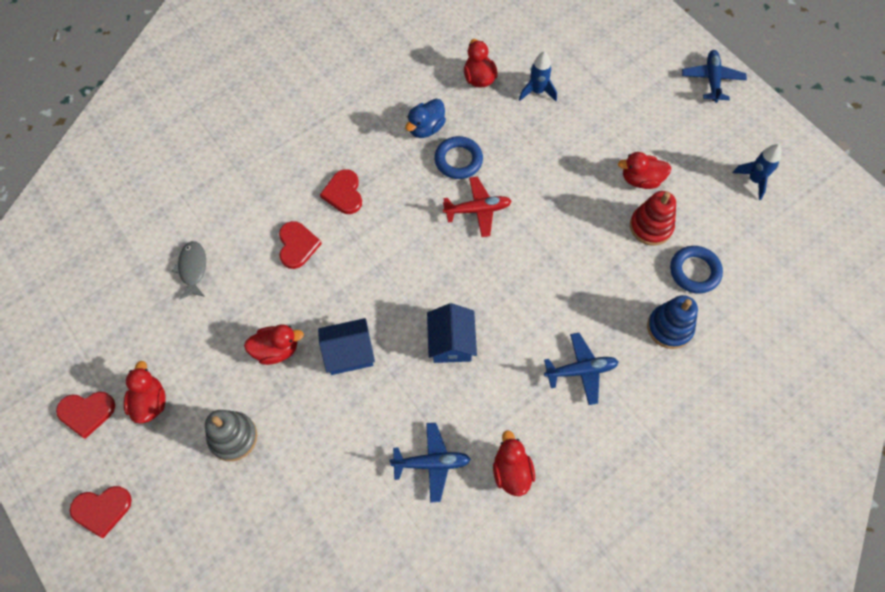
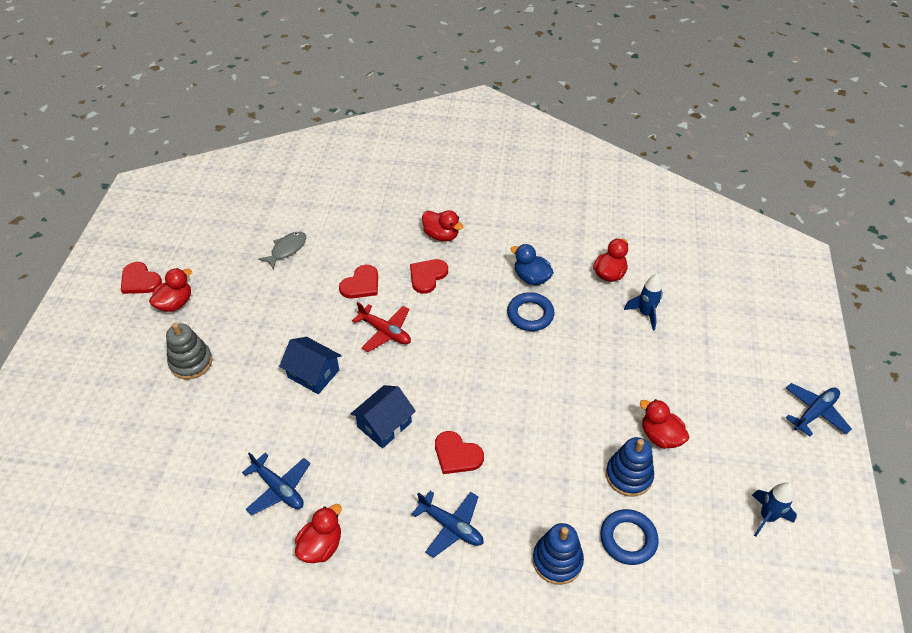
camera: 45 degrees right, 15 degrees down
(102, 509) = (83, 338): red heart -> red heart (457, 454)
(276, 350) = (275, 334): red duck -> red duck (441, 235)
(426, 128) = (531, 278): blue duck -> blue duck turned 45 degrees clockwise
(477, 210) = (505, 356): red plane -> red plane (385, 332)
(650, 227) = (628, 475): red stacking toy -> blue stacking toy

